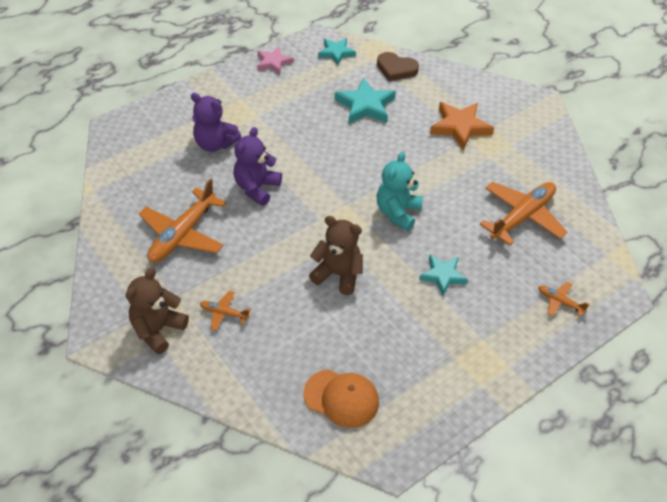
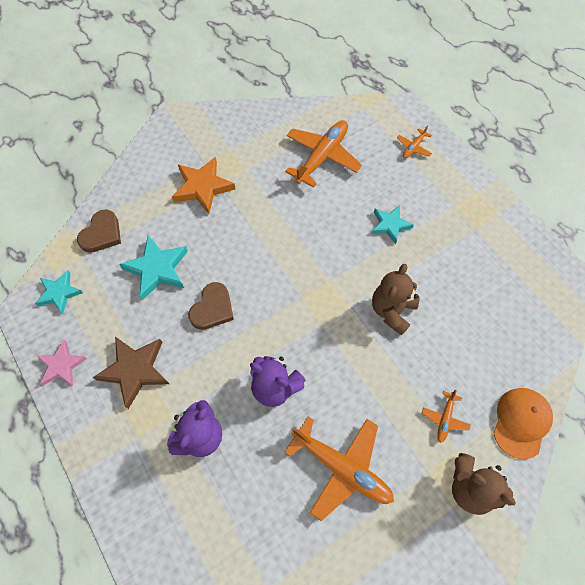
camera: 85 degrees left, 15 degrees up
(270, 102) = (135, 370): none -> brown star
(329, 143) = (212, 308): none -> brown heart
(341, 398) = (525, 316): orange cap -> orange cap (521, 422)
(397, 213) = (315, 253): turquoise teddy bear -> none
(522, 217) = (322, 157): orange plane -> orange plane turned 75 degrees clockwise

